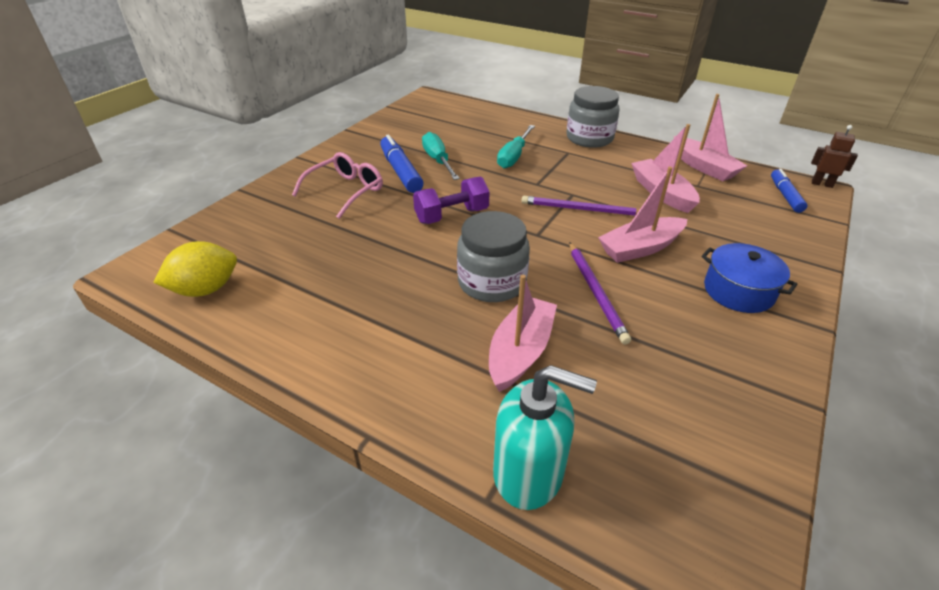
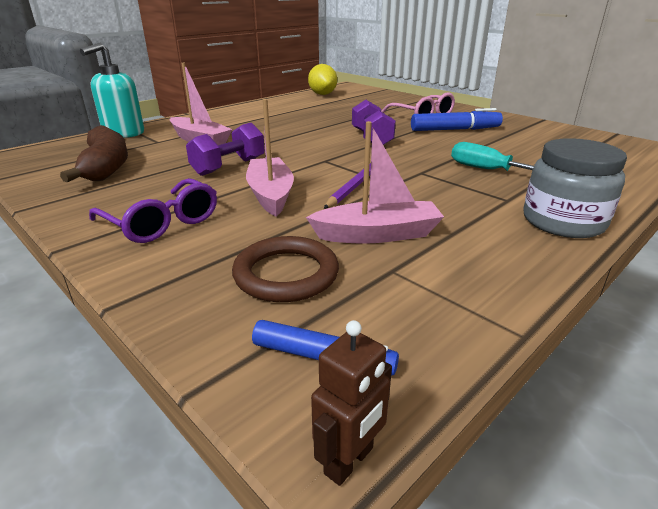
camera: 105 degrees right, 10 degrees down
(438, 160) = (477, 141): turquoise screwdriver -> none
(492, 282) = (273, 141): grey jar -> none
(596, 293) = (229, 166): purple pencil -> purple dumbbell
(669, 403) = (106, 166): none -> brown banana
(703, 167) = (459, 298): pink boat -> none
(738, 217) = (286, 274): none -> brown ring
(738, 291) = (161, 222): blue pot -> purple glasses

